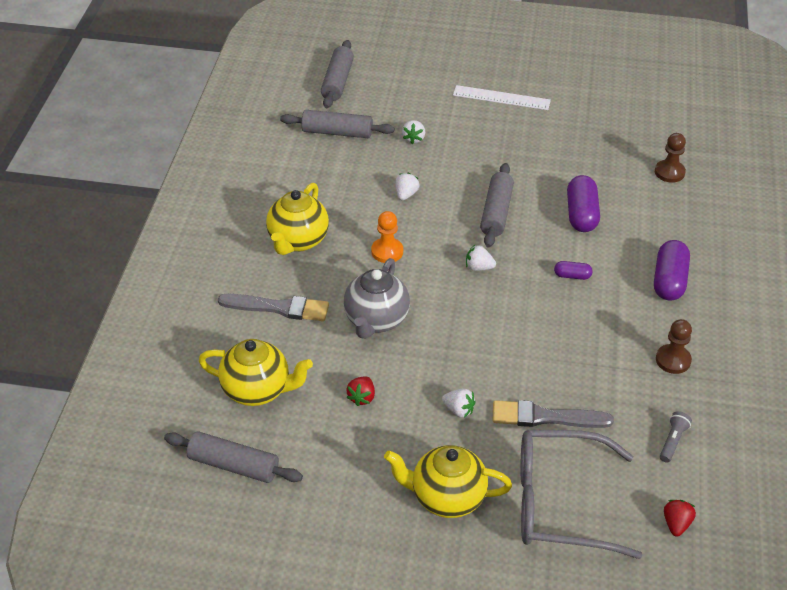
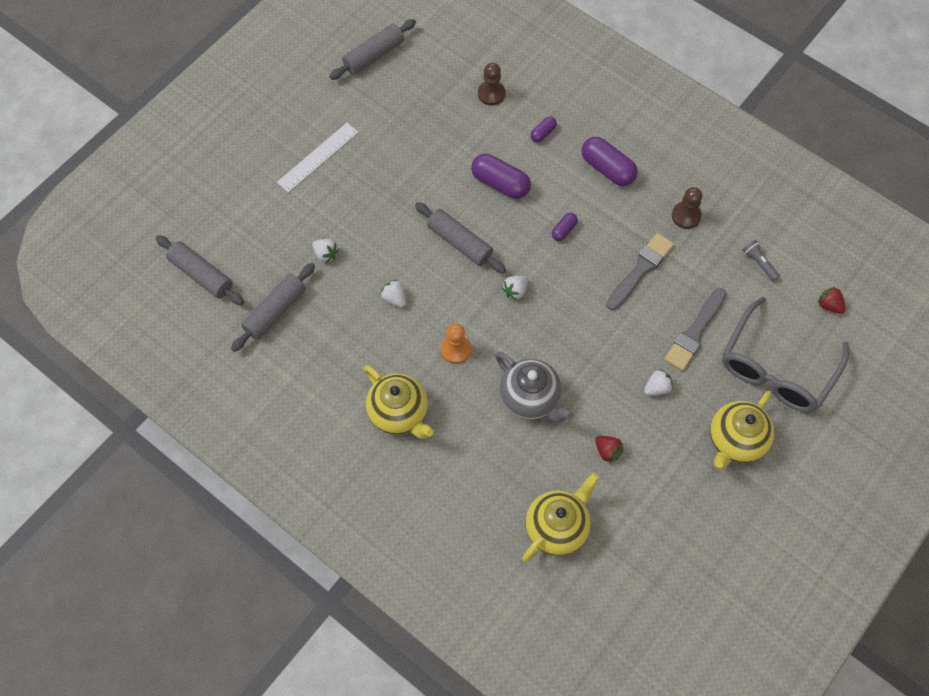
camera: 60 degrees left, 20 degrees up
(233, 465) = (627, 582): grey rolling pin -> grey rolling pin (374, 55)
(278, 308) = (472, 467): grey brush -> grey brush (640, 270)
(662, 222) = (543, 133): none -> purple capsule

